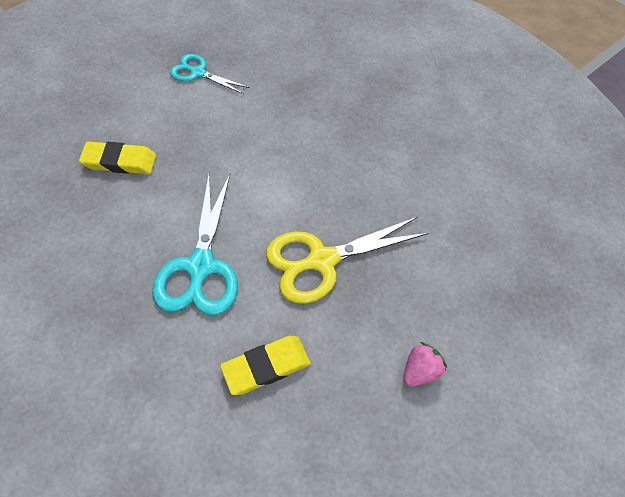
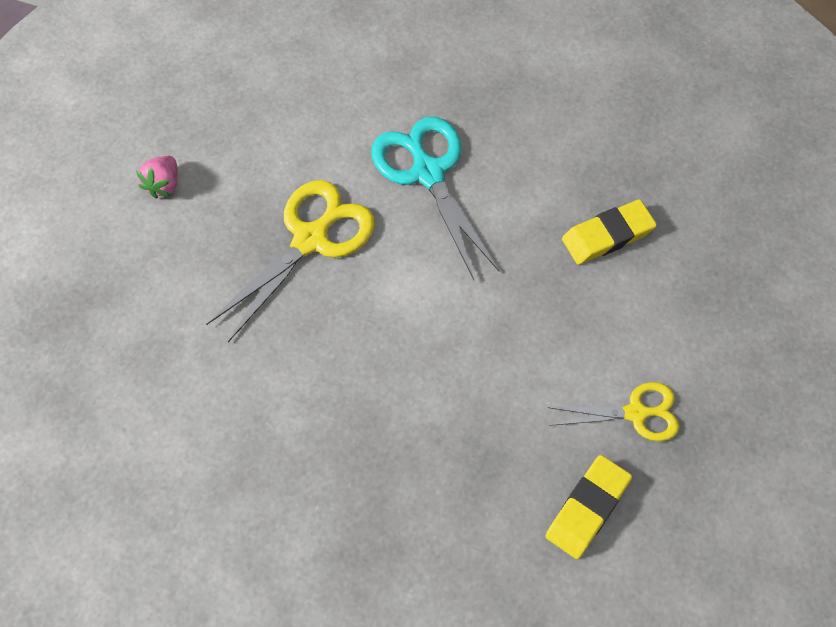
camera: 155 degrees right, 5 degrees up
(198, 73) = (636, 413): turquoise scissors -> yellow scissors
(266, 367) = (306, 122): yellow eraser -> yellow eraser (587, 508)

